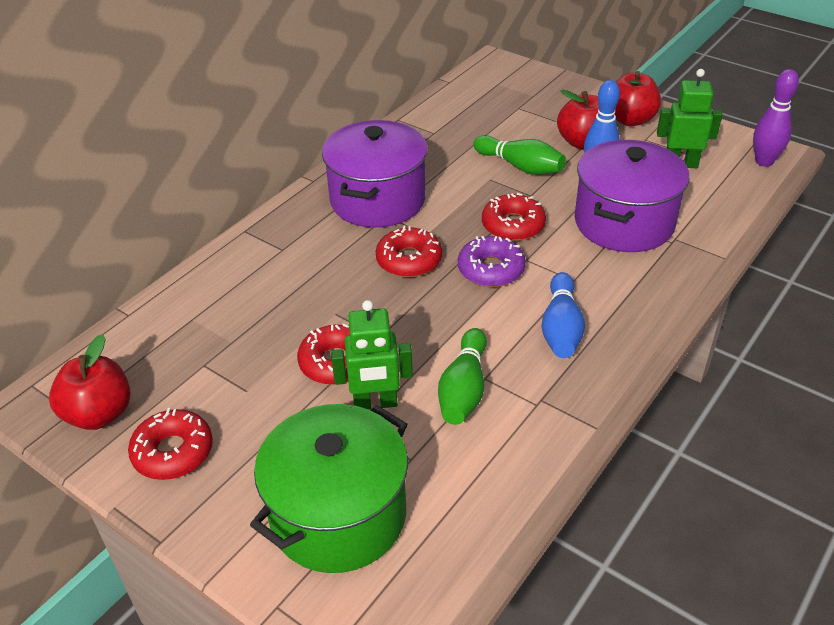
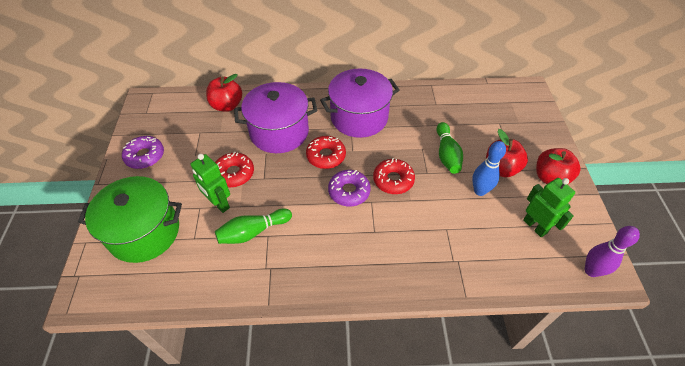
camera: 50 degrees right, 10 degrees up
(99, 414) = (150, 121): red apple -> red apple (227, 105)
(173, 452) = (145, 156): red donut -> purple donut
(561, 328) = (330, 247): blue bowling pin -> none
(624, 223) = (446, 228): purple pot -> purple pot (279, 132)

